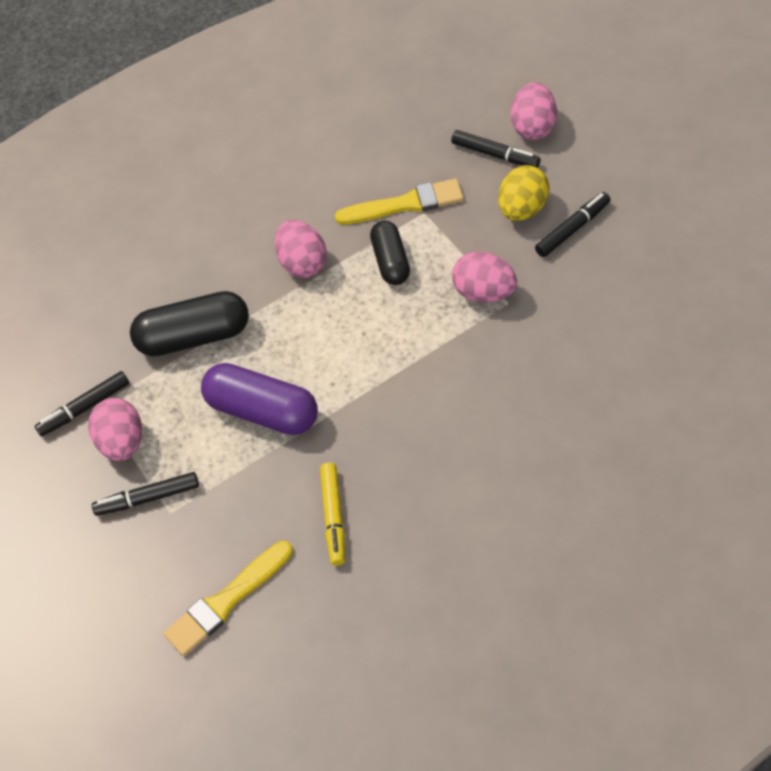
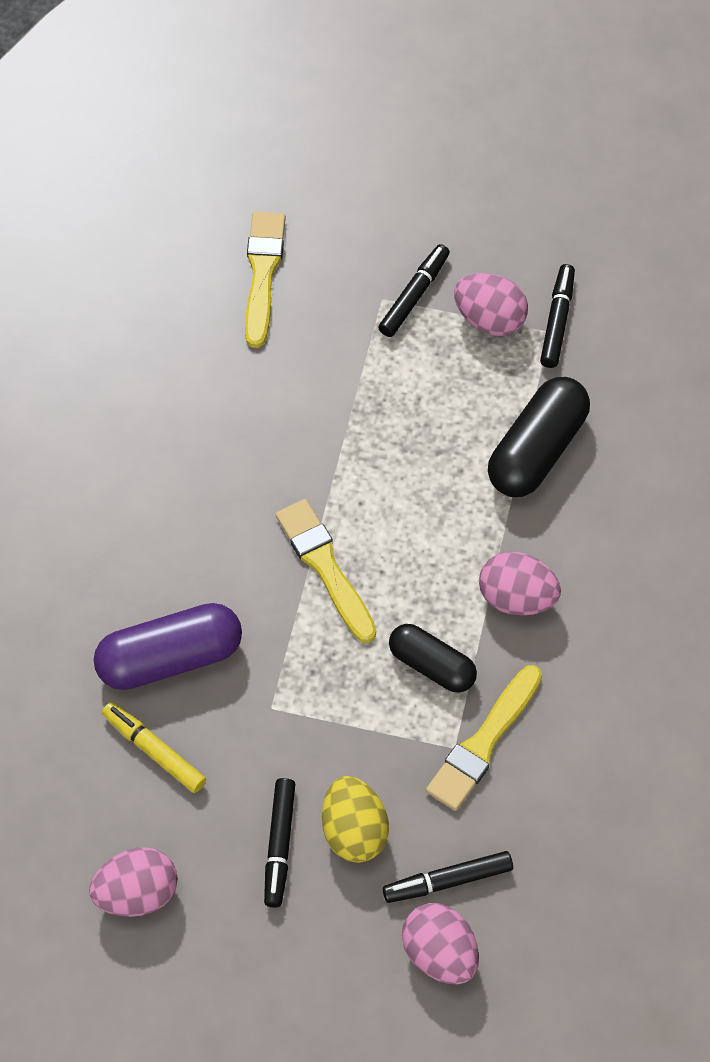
camera: 130 degrees right, 5 degrees up
(262, 411) = (397, 433): purple capsule -> purple capsule (170, 658)
(334, 517) = (241, 394): yellow marker -> yellow marker (154, 751)
(394, 360) = (325, 567): none -> yellow brush
(484, 292) = (305, 701): pink egg -> pink egg (137, 893)

